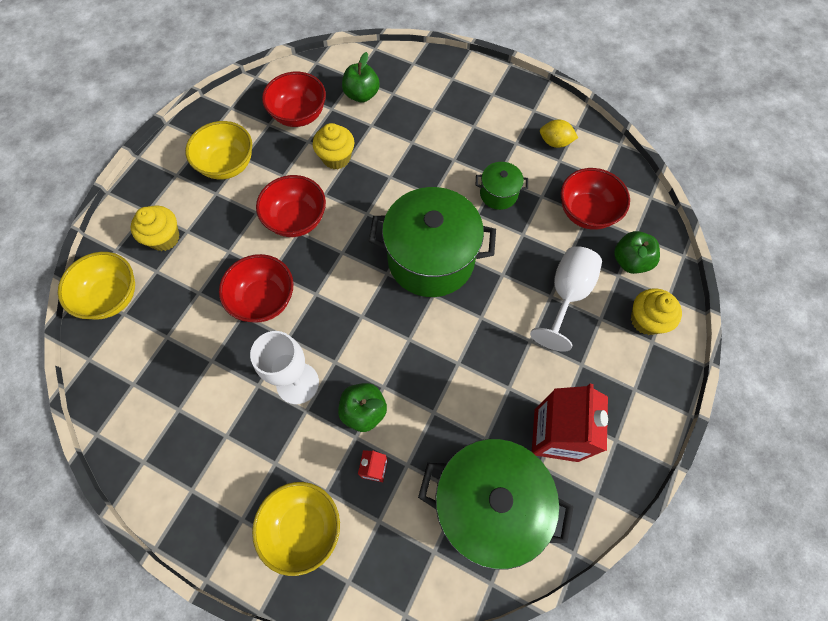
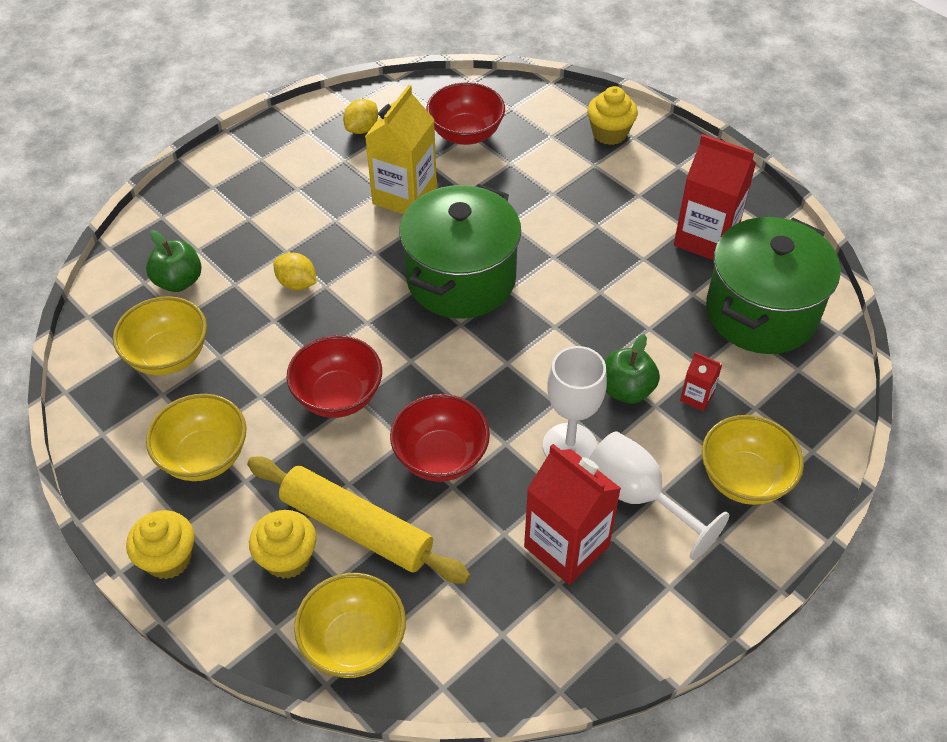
camera: 70 degrees left, 15 degrees down
(195, 268) = (356, 528): none -> yellow rolling pin
(210, 406) = (566, 546): none -> red carton
(299, 115) = (168, 356): red bowl -> yellow bowl
(336, 158) = (265, 332): yellow cupcake -> yellow cupcake (168, 558)
(385, 159) = (297, 283): none -> yellow lemon
(498, 194) = (404, 196): green pot -> yellow carton
(566, 295) = (557, 181): white goblet -> white goblet (638, 497)
(630, 261) = (539, 122): green apple -> none

